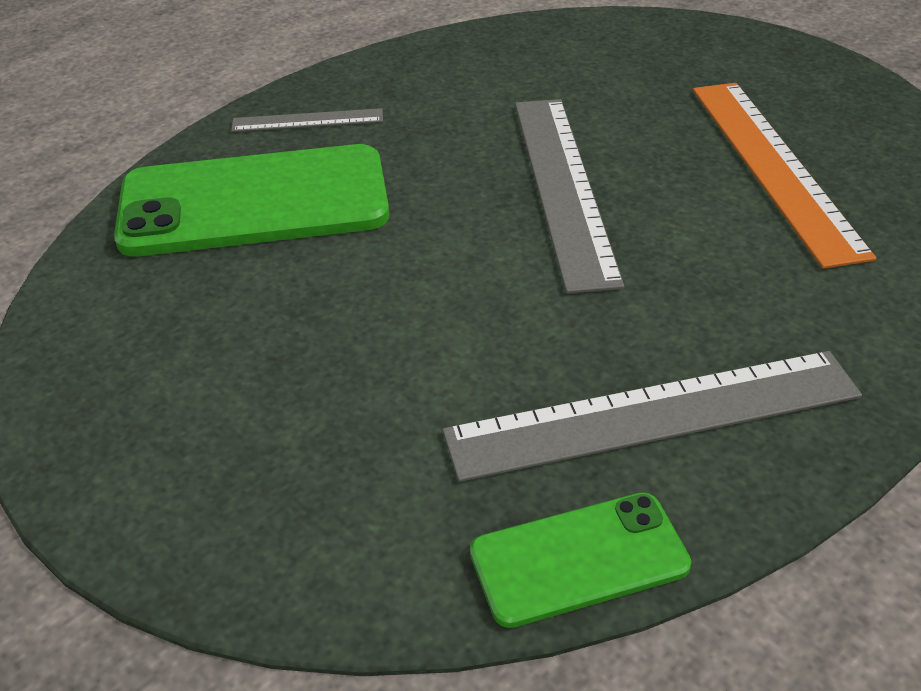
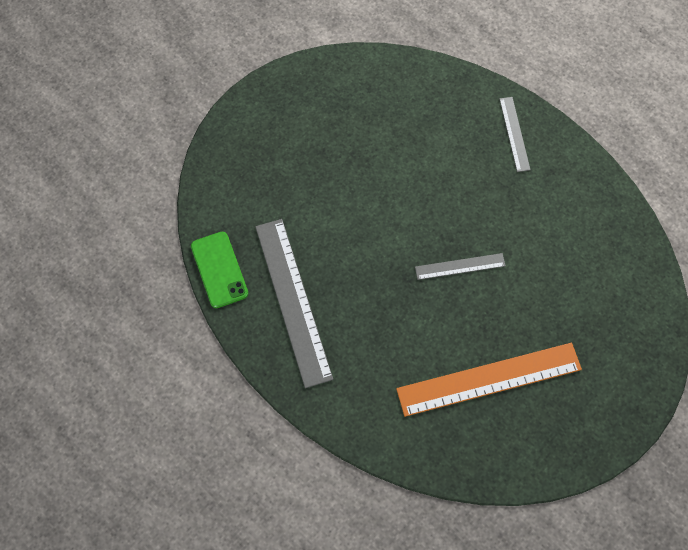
camera: 85 degrees right, 25 degrees up
(254, 203) = (434, 122): green phone -> none
(562, 186) = (460, 266): grey ruler -> grey ruler, size x0.51

